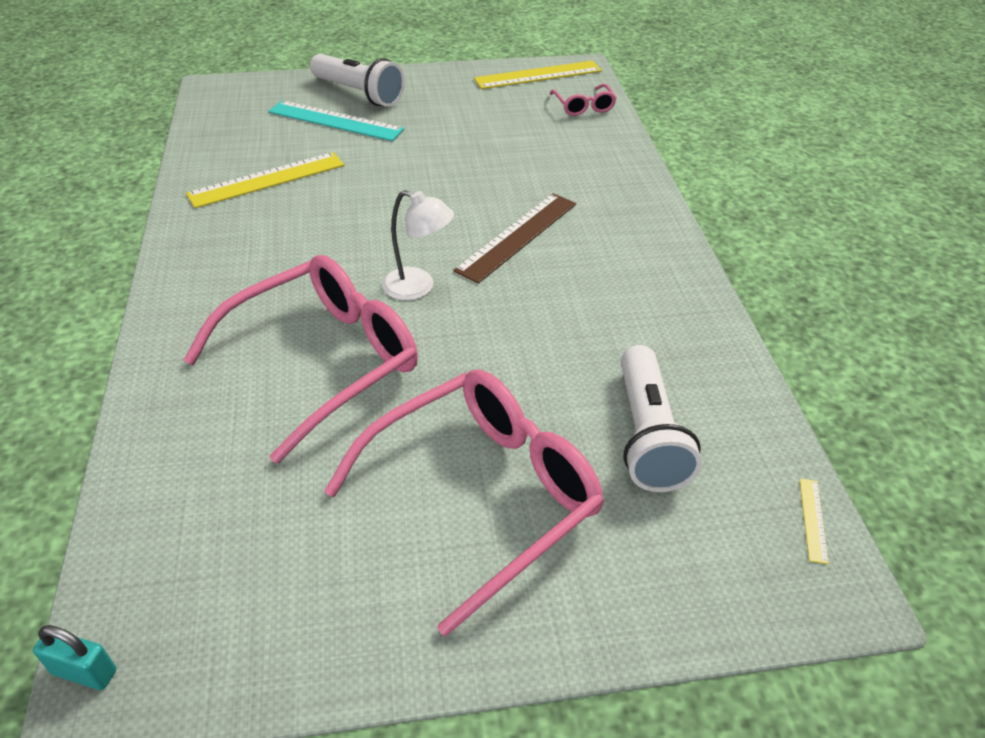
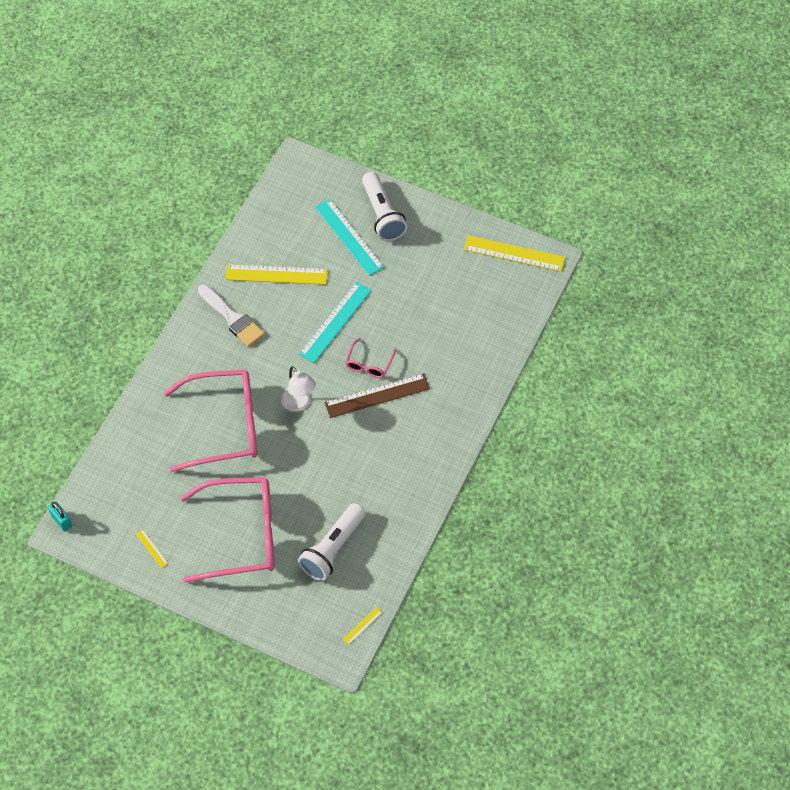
camera: 35 degrees right, 15 degrees up
(237, 240) = (232, 318): none -> white brush
(328, 613) = (151, 548): none -> yellow ruler
(389, 192) = (335, 322): none -> turquoise ruler
(583, 107) = (514, 303): pink glasses -> pink glasses (369, 364)

